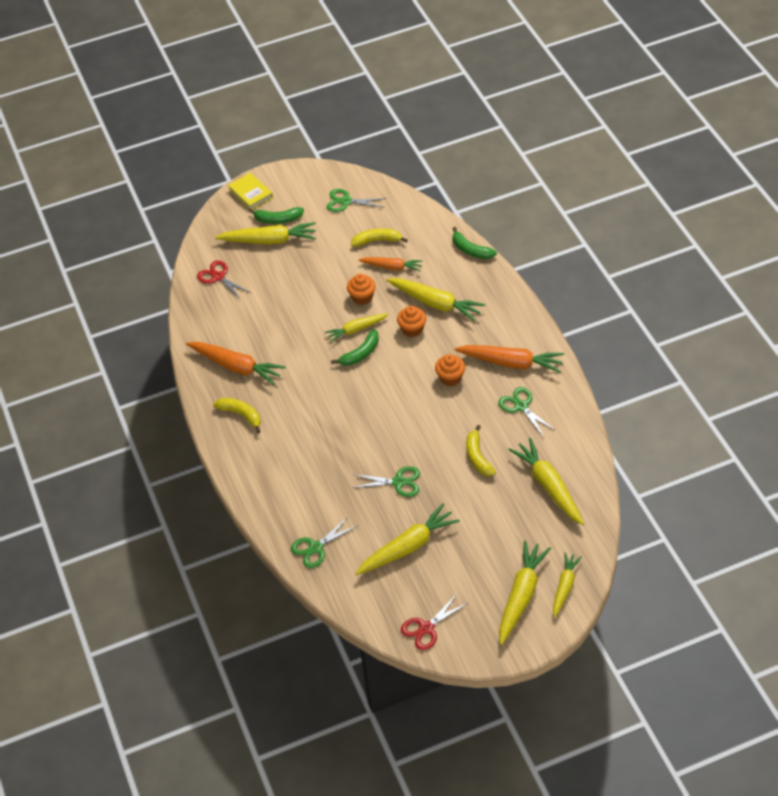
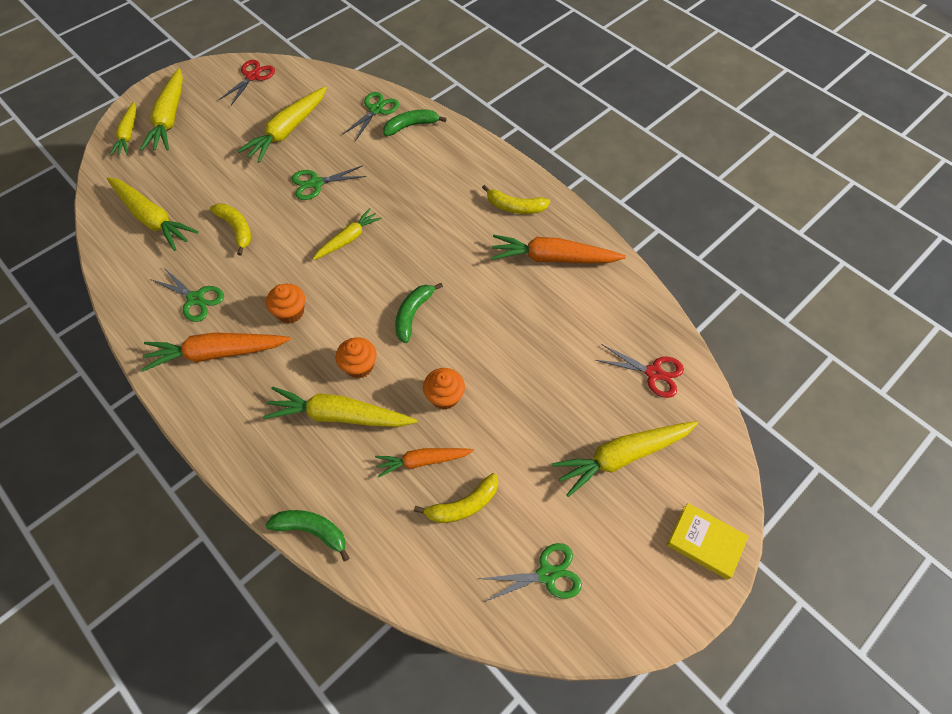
camera: 155 degrees right, 10 degrees up
(278, 219) = (633, 501): green banana -> green banana (411, 126)
(356, 330) = (432, 345): yellow carrot -> yellow carrot (348, 239)

